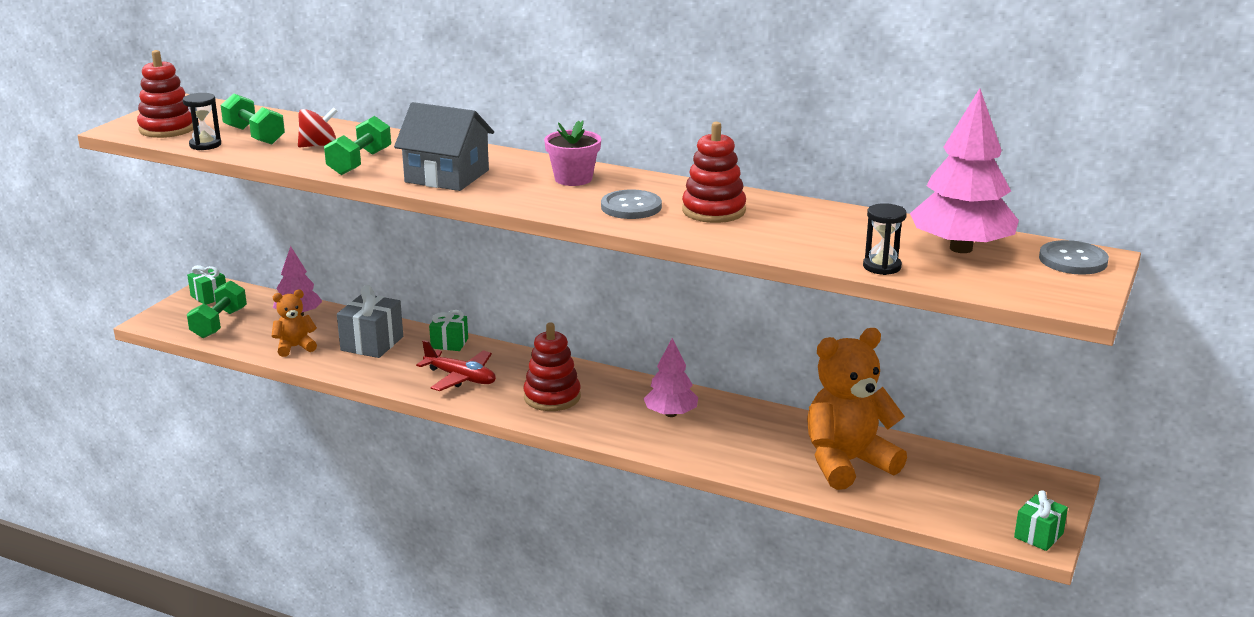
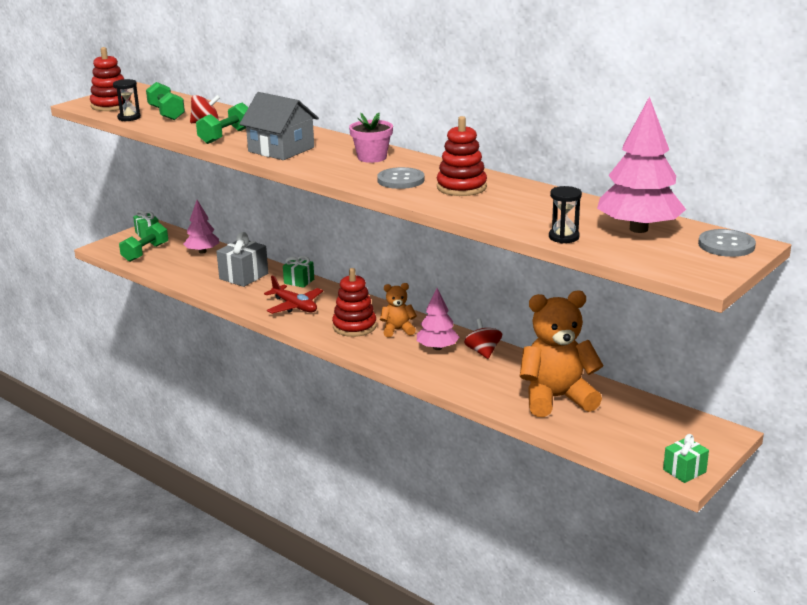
camera: 15 degrees right, 0 degrees up
(295, 347) = (189, 274): orange teddy bear -> orange teddy bear (398, 330)
(729, 413) = (483, 352): none -> red spinning top

